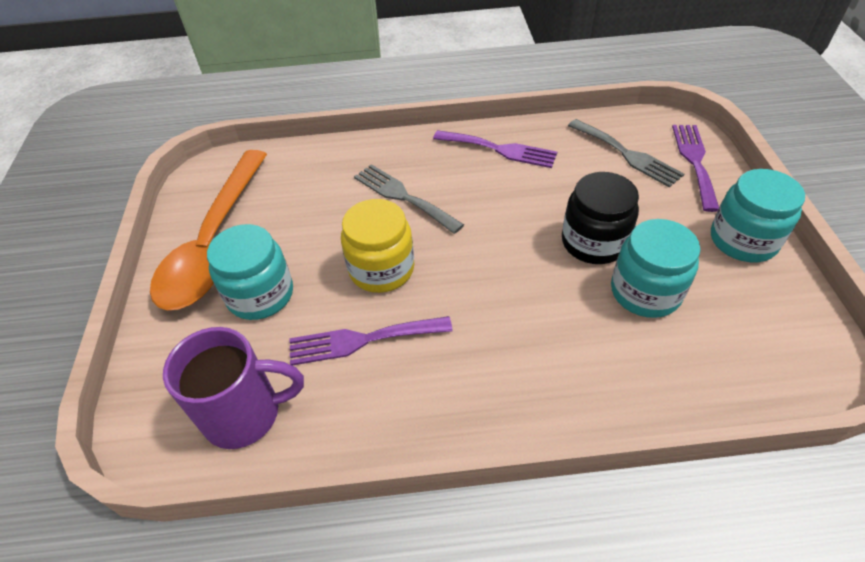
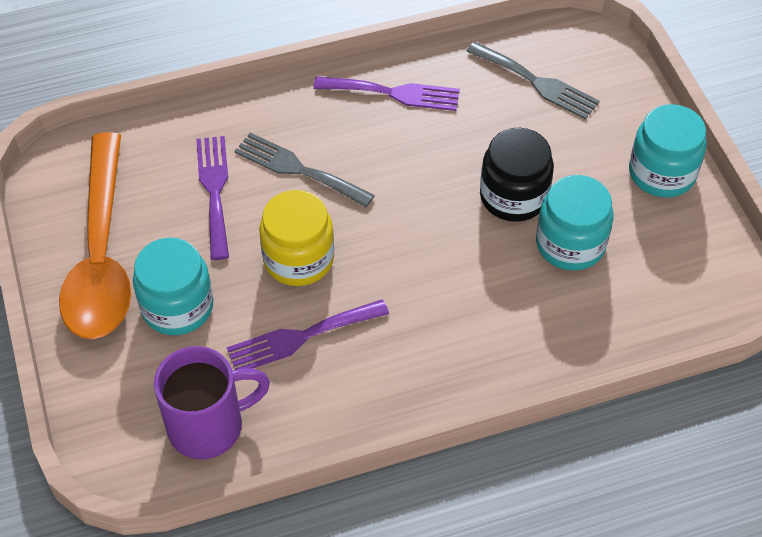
camera: 15 degrees left, 5 degrees up
(694, 161) = (610, 83): purple fork -> purple fork (214, 191)

